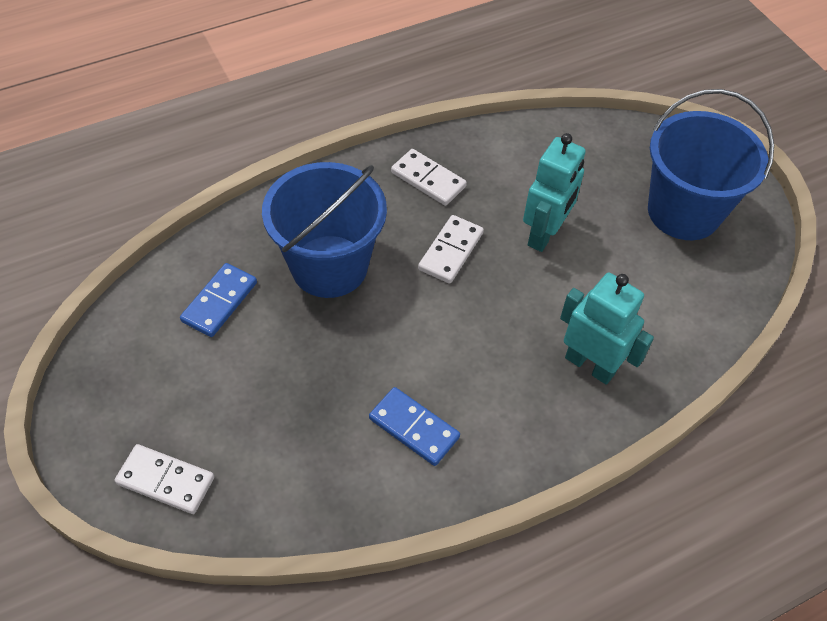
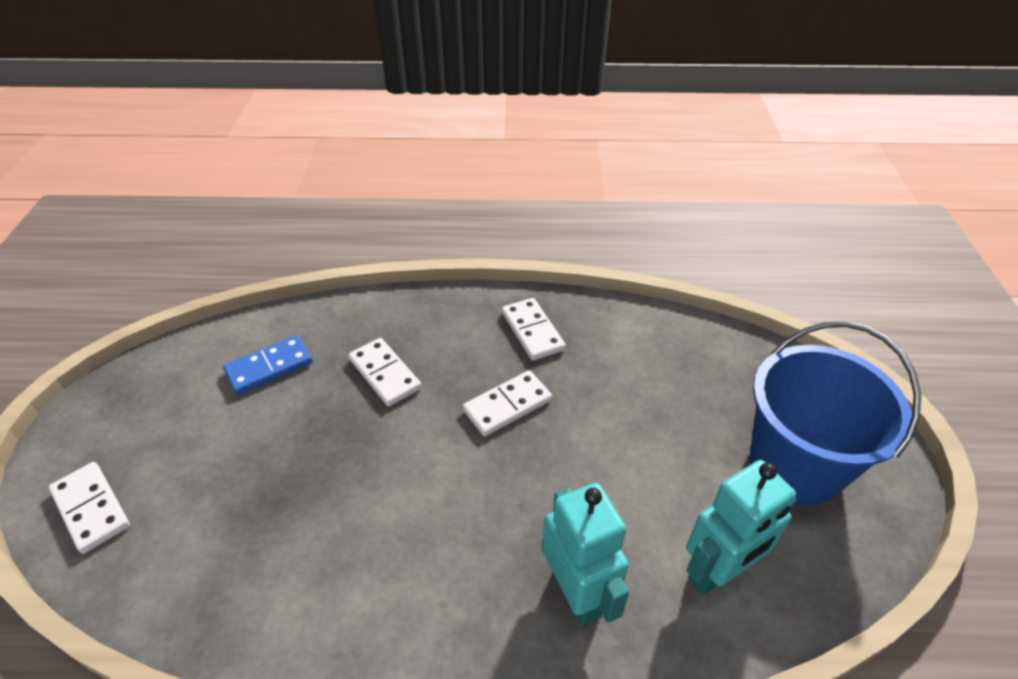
camera: 30 degrees right, 10 degrees down
(329, 266) = (384, 374): blue bucket -> white domino
(414, 428) = (341, 570): blue domino -> none
(544, 234) = (616, 427): turquoise robot -> turquoise robot (718, 572)

